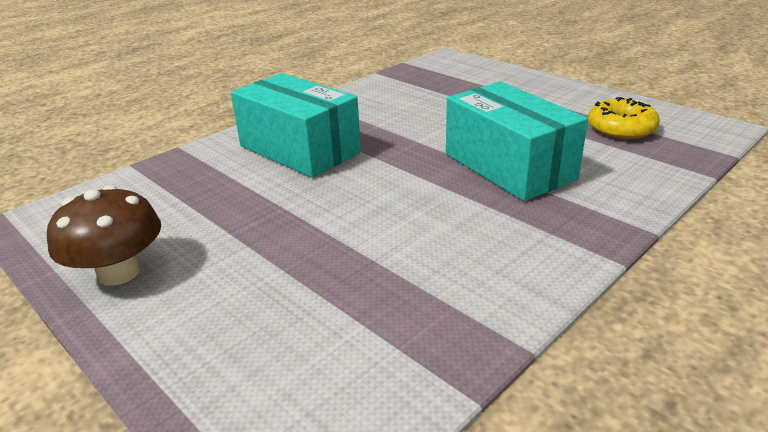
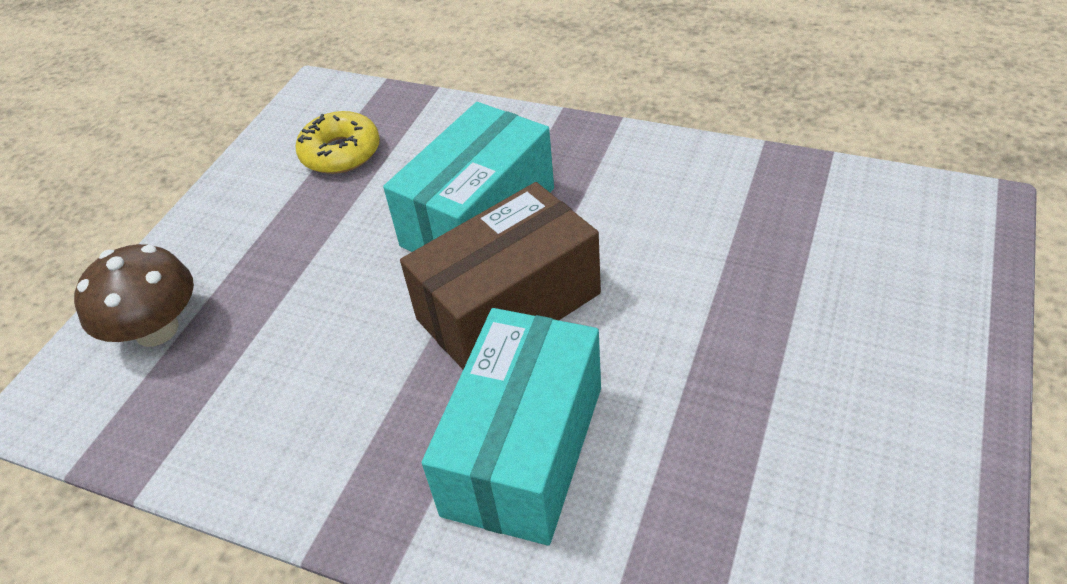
camera: 110 degrees left, 15 degrees up
(119, 272) = (919, 468): brown mushroom -> brown mushroom (156, 329)
(408, 162) = (508, 306): none -> brown box

